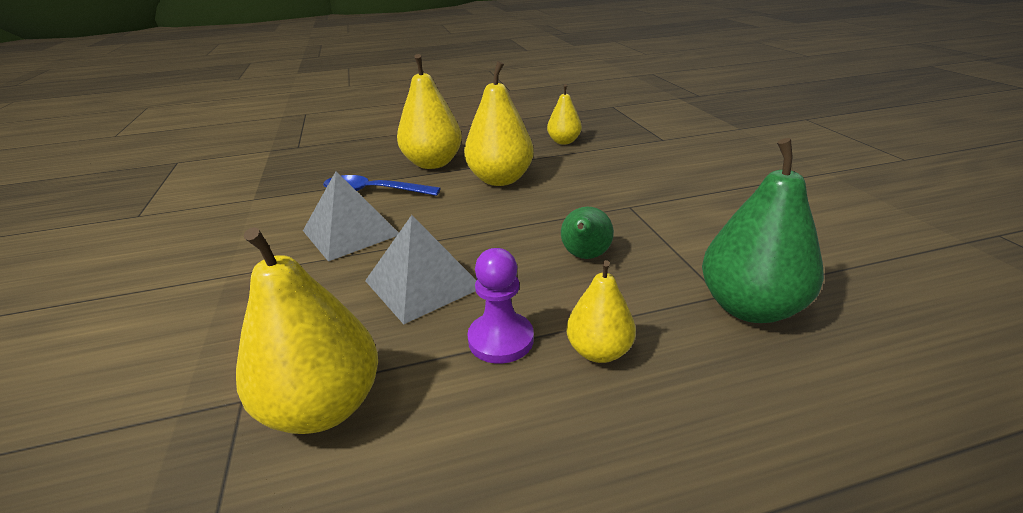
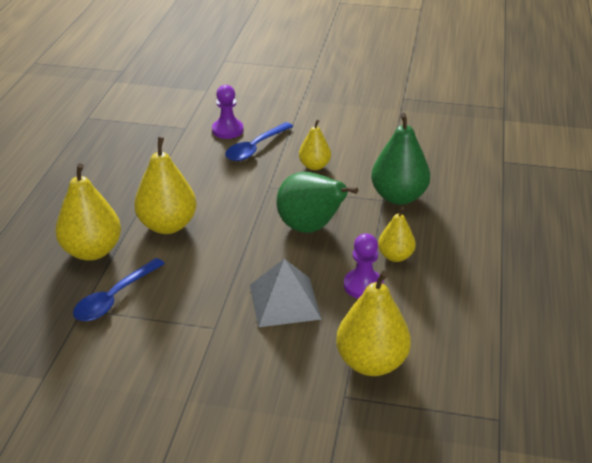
camera: 65 degrees left, 5 degrees up
(350, 232) = (179, 323): grey pyramid -> none
(564, 142) = (132, 171): yellow pear -> yellow pear (314, 166)
(585, 256) = (310, 228): green pear -> green pear, size x1.72
(688, 177) = (255, 148): none -> blue spoon
(693, 156) = (227, 130): none -> purple pawn

